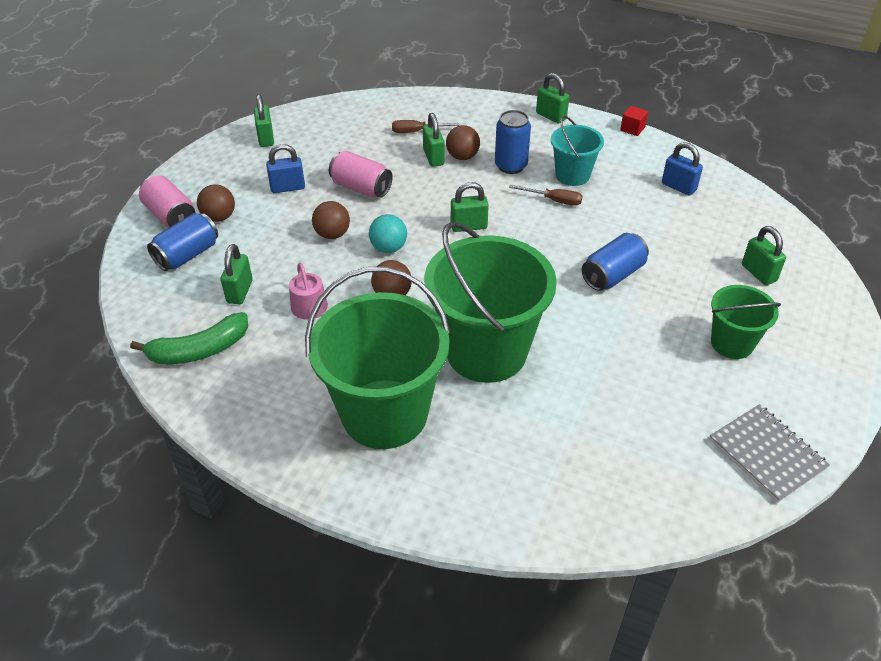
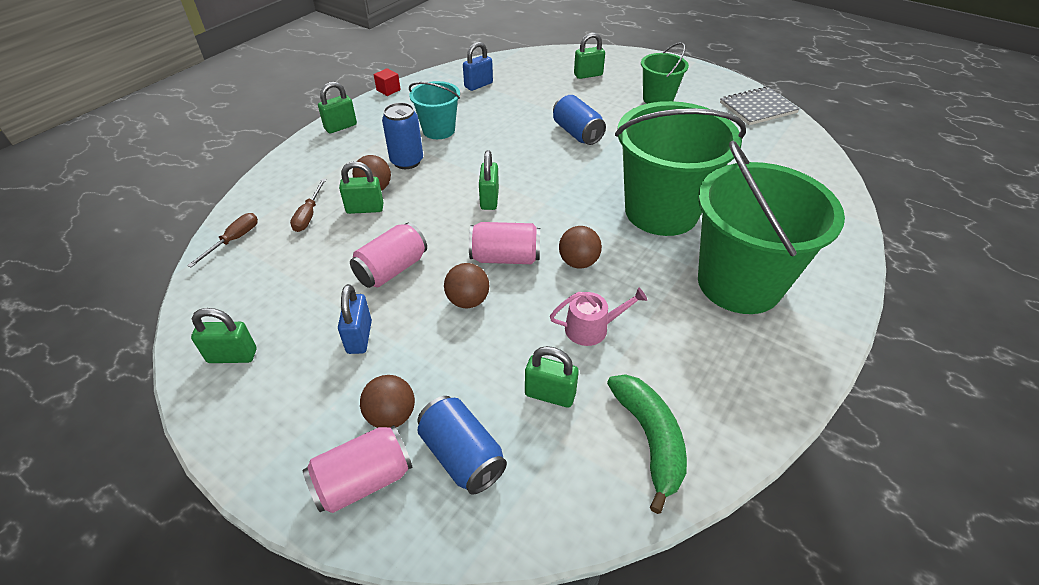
camera: 80 degrees left, 0 degrees up
(388, 248) = (505, 257): turquoise ball -> pink can
(554, 200) = (470, 145): brown screwdriver -> brown screwdriver (234, 240)

